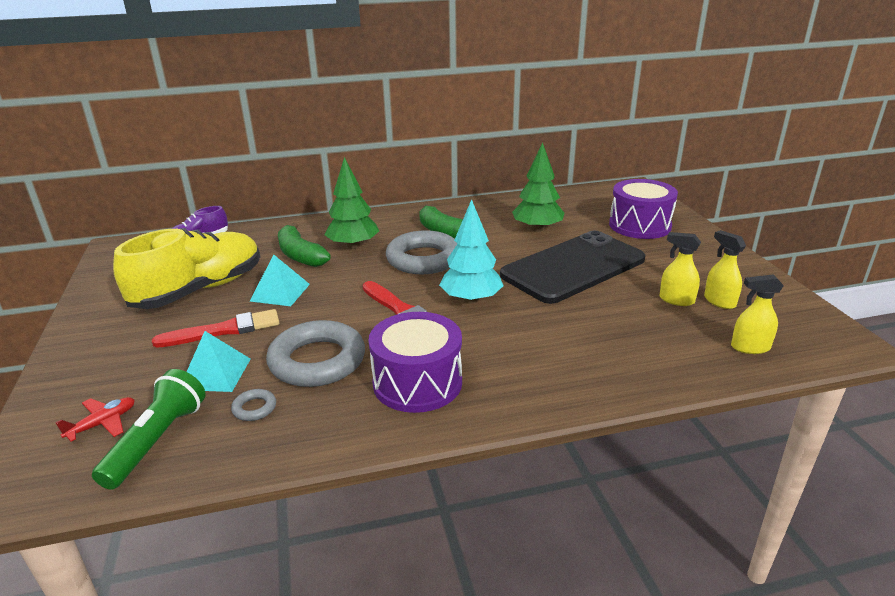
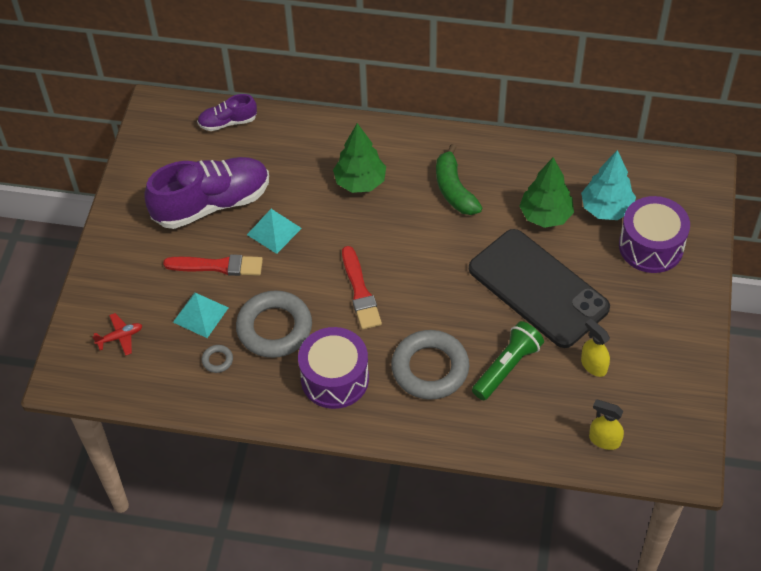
camera: 25 degrees right, 25 degrees up
(157, 441) = (151, 366): green flashlight -> green flashlight (507, 367)
(200, 290) = (211, 204): yellow shoe -> purple shoe
(300, 255) = (308, 180): green banana -> none
(423, 259) = (413, 226): grey ring -> grey ring (430, 368)
(471, 300) = (423, 300): turquoise tree -> turquoise tree (606, 209)
(573, 267) = (538, 288): black phone -> black phone turned 60 degrees clockwise
(719, 301) = (629, 381): yellow spray bottle -> none

